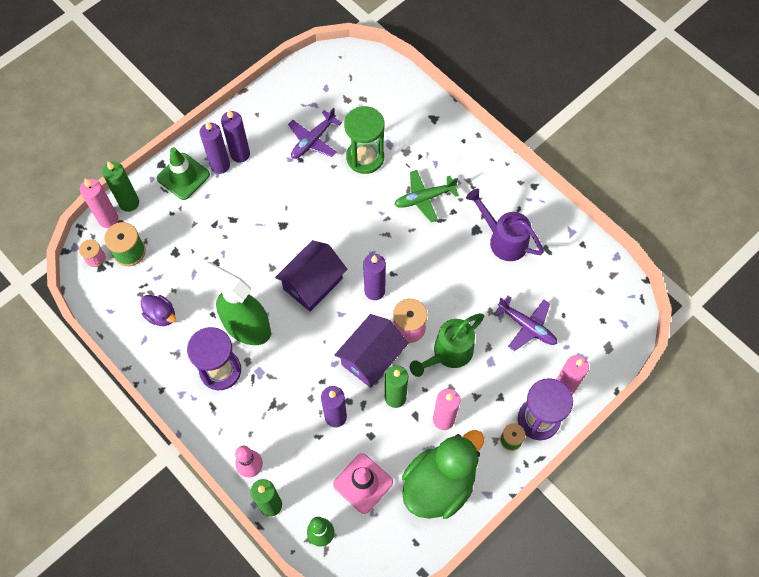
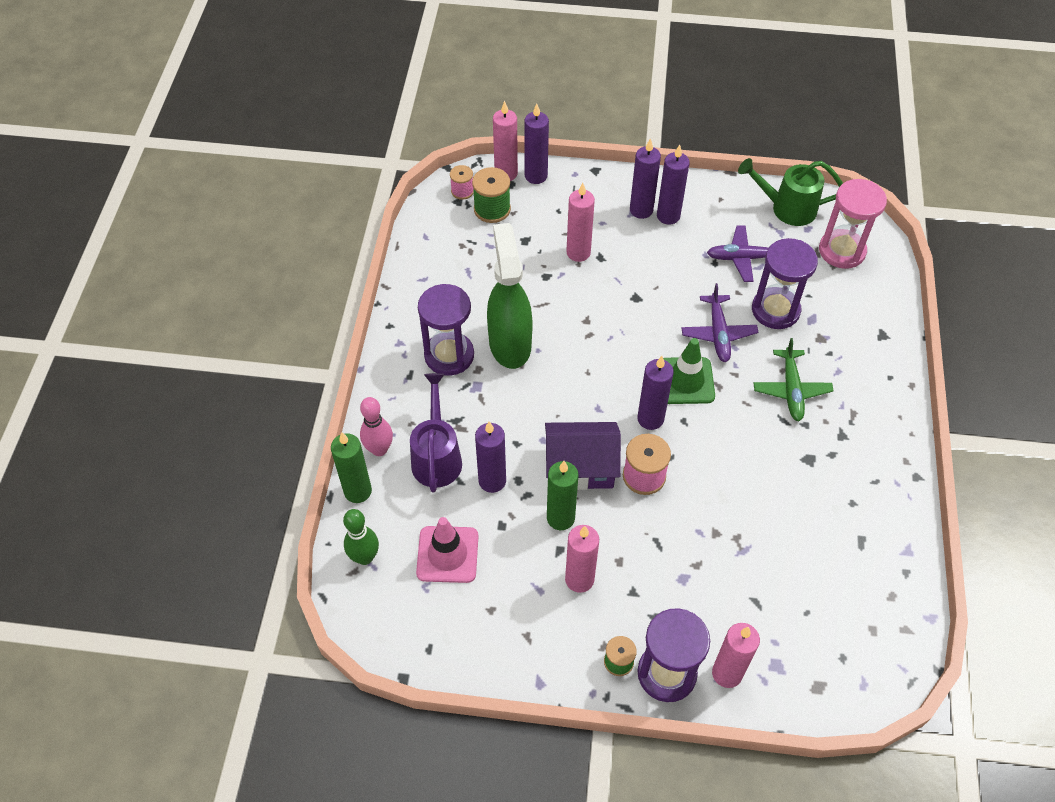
camera: 50 degrees right, 10 degrees down
(129, 203) = (536, 176): green candle -> purple candle
(161, 315) = (457, 274): purple duck -> none
(183, 176) = (601, 193): green traffic cone -> green traffic cone (686, 381)
(216, 229) = (578, 253): none -> pink candle
(313, 283) = (604, 363): purple house -> none
(359, 85) = (842, 251): none -> pink hourglass
(365, 157) = (775, 310): green hourglass -> purple hourglass
(424, 198) = (791, 389): green plane -> green plane turned 120 degrees counterclockwise
(439, 484) = (508, 626): green duck -> none
(448, 353) = (652, 532): green watering can -> green watering can (787, 208)
(503, 239) = (826, 492): purple watering can -> purple watering can (437, 457)
(527, 326) = (757, 585): purple plane -> purple plane (718, 333)

